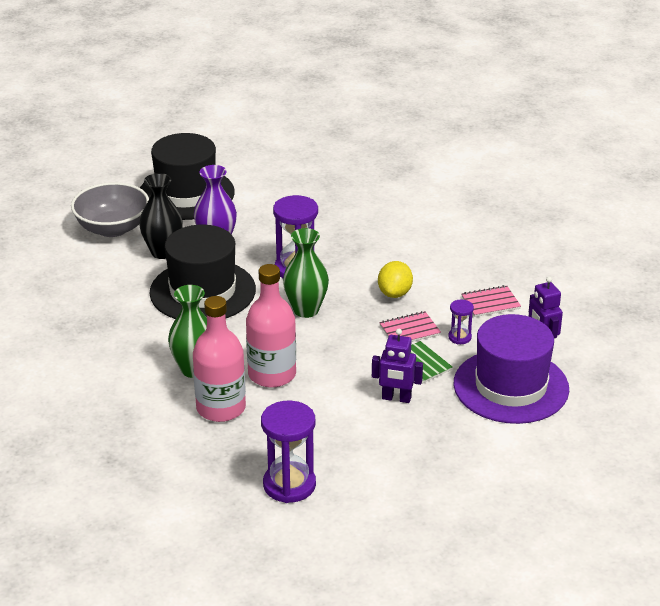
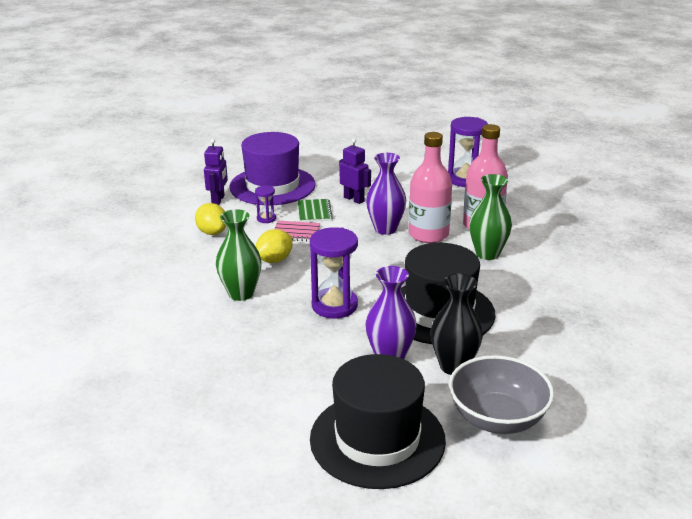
camera: 150 degrees left, 5 degrees down
(306, 310) = (360, 269): green vase -> green vase (241, 294)
(323, 366) = (385, 229): none -> purple vase
(490, 303) = (212, 232): pink notebook -> yellow lemon

